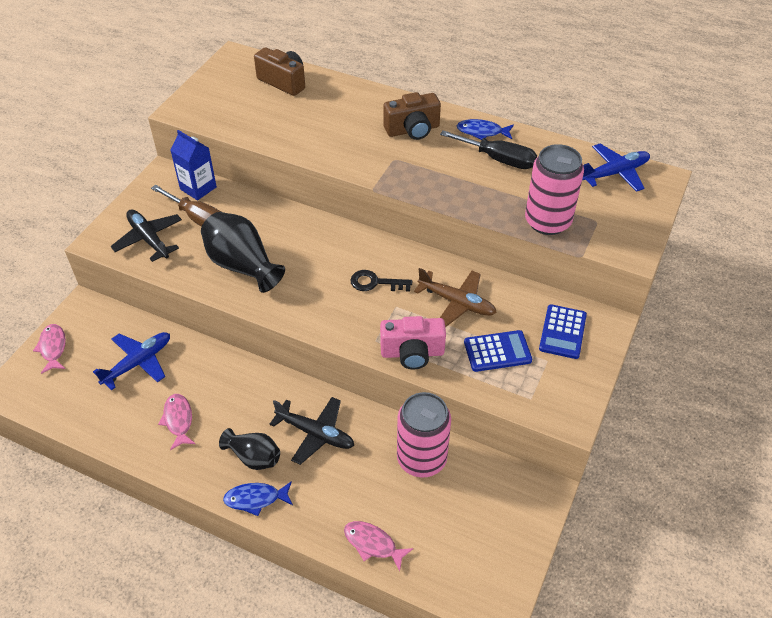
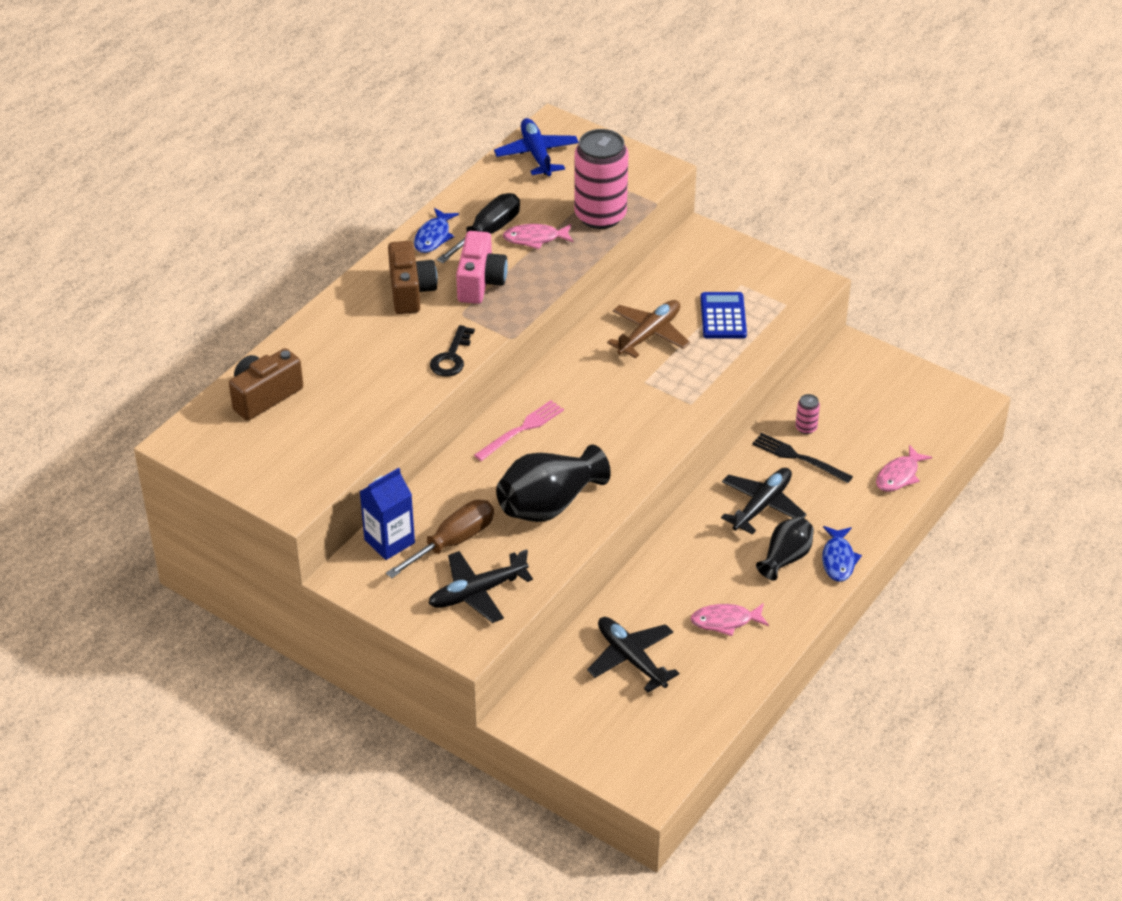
camera: 80 degrees left, 5 degrees down
(53, 348) = (588, 746): pink fish -> pink fish (535, 239)
(138, 363) = (631, 658): blue plane -> black plane
(323, 239) = (521, 429): none -> pink fork
(375, 283) = (605, 393): black key -> black key (451, 357)
(381, 456) = (798, 457): none -> black fork
(412, 353) = (713, 378): pink camera -> pink camera (480, 282)
(421, 459) = (806, 428): pink can -> pink can, size x0.41
(562, 332) = (706, 267): blue calculator -> none

